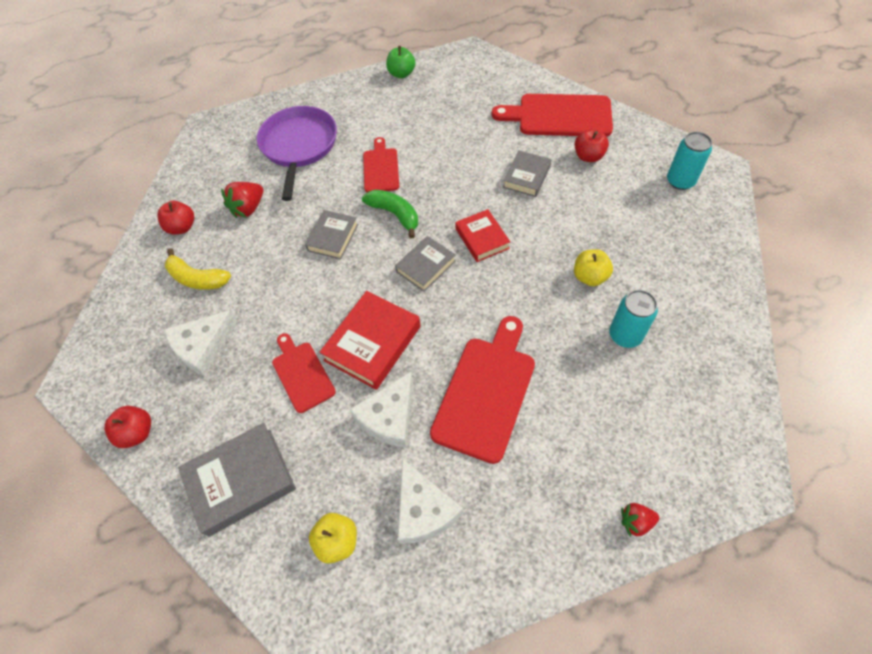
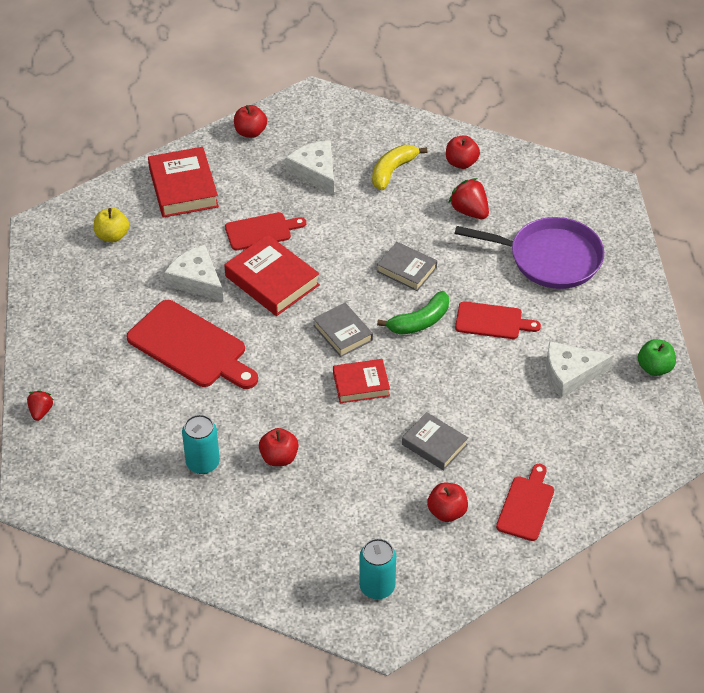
camera: 100 degrees right, 10 degrees down
(241, 481) = (183, 187): grey book -> red book
(423, 509) = (111, 287): white cheese -> white cheese (570, 374)
(559, 116) = (526, 505): red cutting board -> red cutting board, size x0.59
(590, 277) = (279, 457): yellow apple -> red apple

